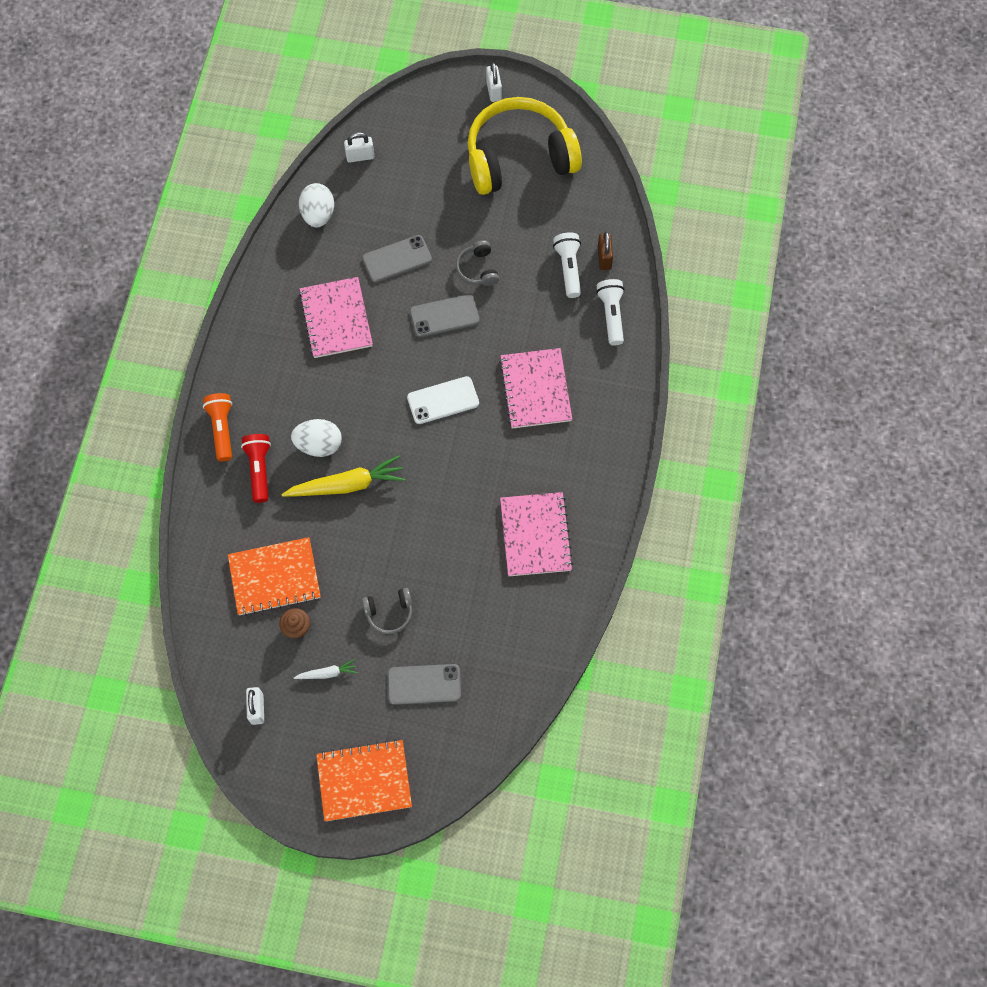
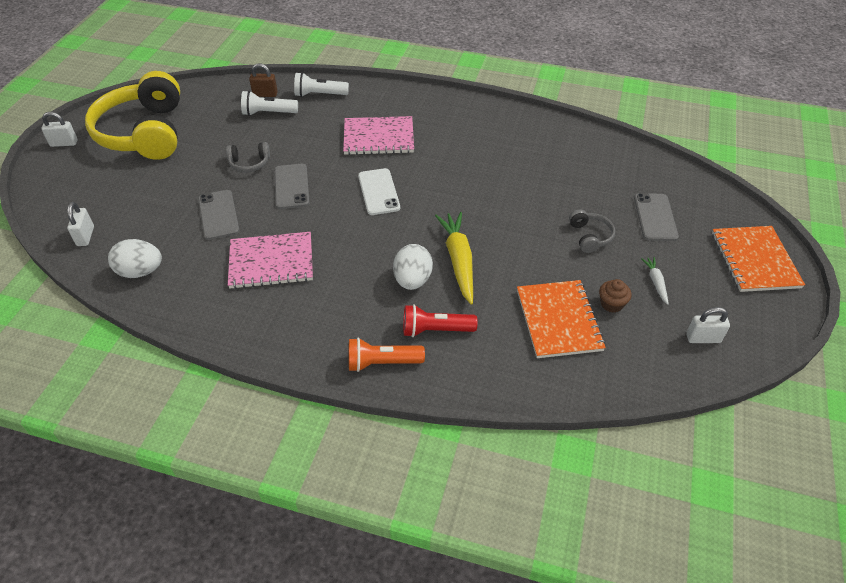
camera: 85 degrees left, 20 degrees down
(535, 535) = (513, 146): pink notebook -> none

